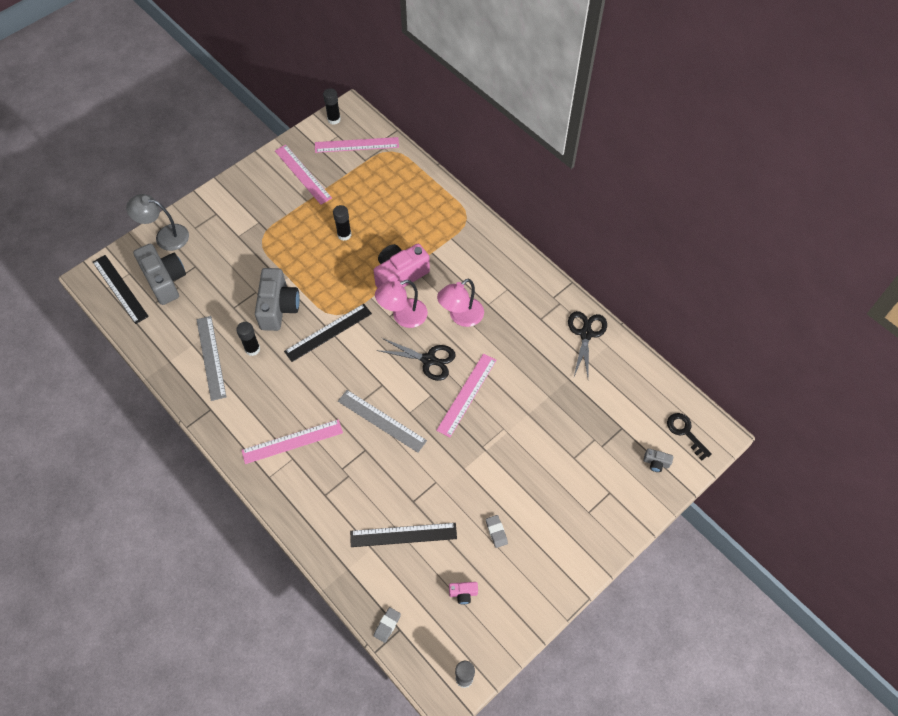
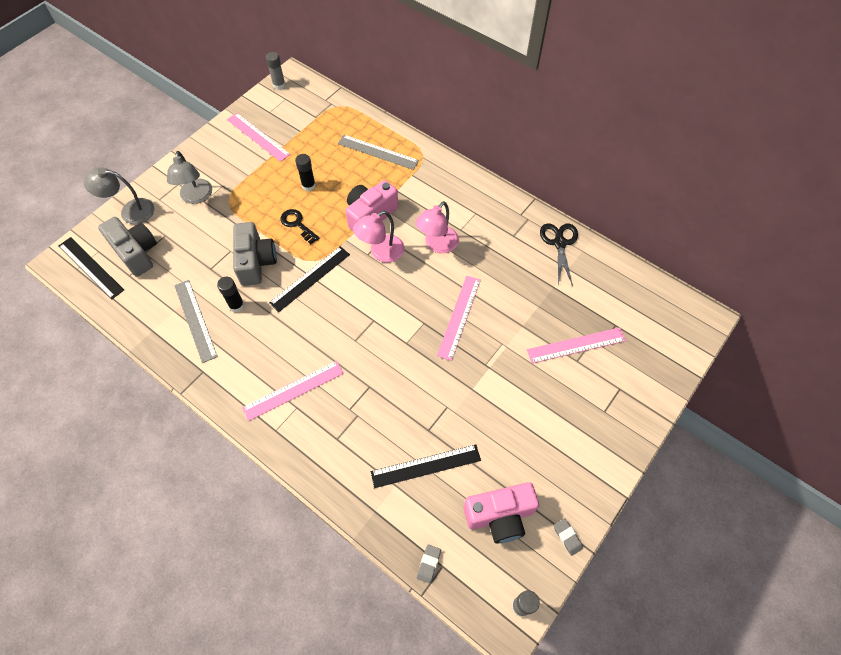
camera: 10 degrees left, 0 degrees up
(231, 231) = (196, 197): none -> grey lamp
(334, 119) = (279, 85): black glue stick -> grey glue stick
(356, 145) = (305, 104): pink ruler -> pink ruler (576, 345)
(381, 421) = (380, 355): grey ruler -> grey ruler (378, 152)
(428, 360) = (414, 289): black scissors -> none
(463, 593) = (500, 516): pink camera -> pink camera, size x2.30
(496, 532) = (519, 447): grey eraser -> grey eraser (567, 537)
(656, 463) = (656, 353): grey camera -> none
(685, 432) = (676, 320): black key -> black key (297, 224)

